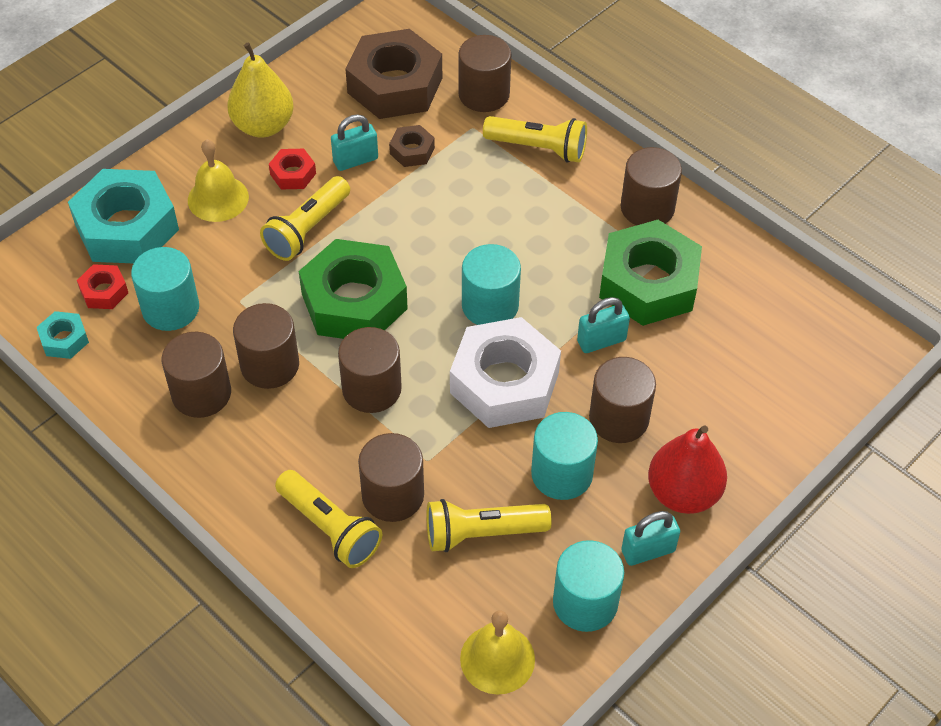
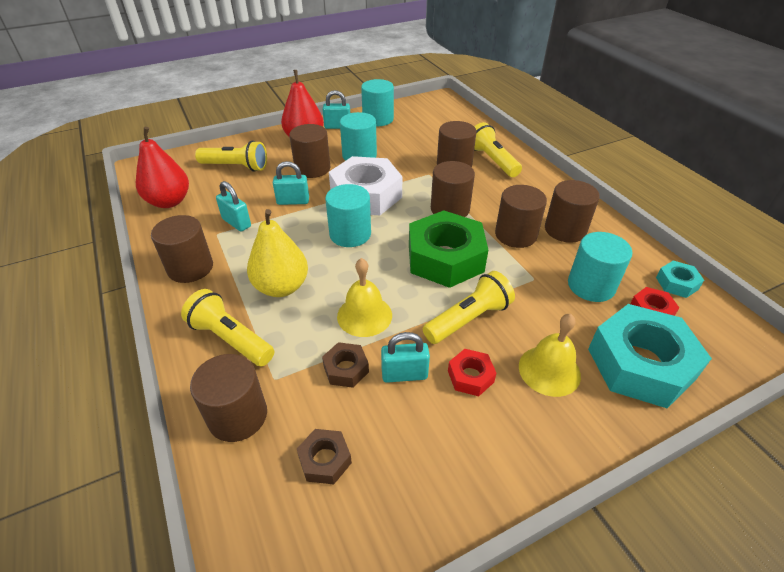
camera: 160 degrees left, 10 degrees down
(263, 126) = (492, 447): yellow pear -> yellow pear (281, 287)
(395, 85) = (325, 460): brown nut -> brown nut, size x0.45
(481, 533) = (413, 145): yellow flashlight -> yellow flashlight (236, 167)
(497, 659) = (426, 113): yellow bell -> yellow bell (364, 315)
(648, 283) = (236, 223): green nut -> turquoise padlock
(769, 292) = (169, 202): none -> red pear

